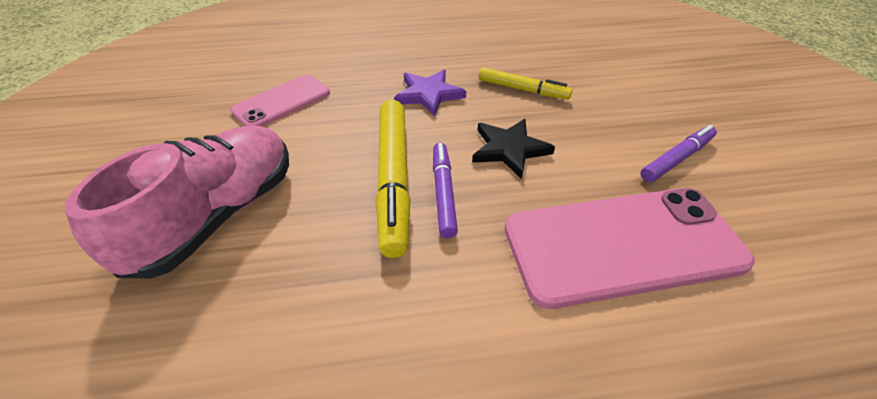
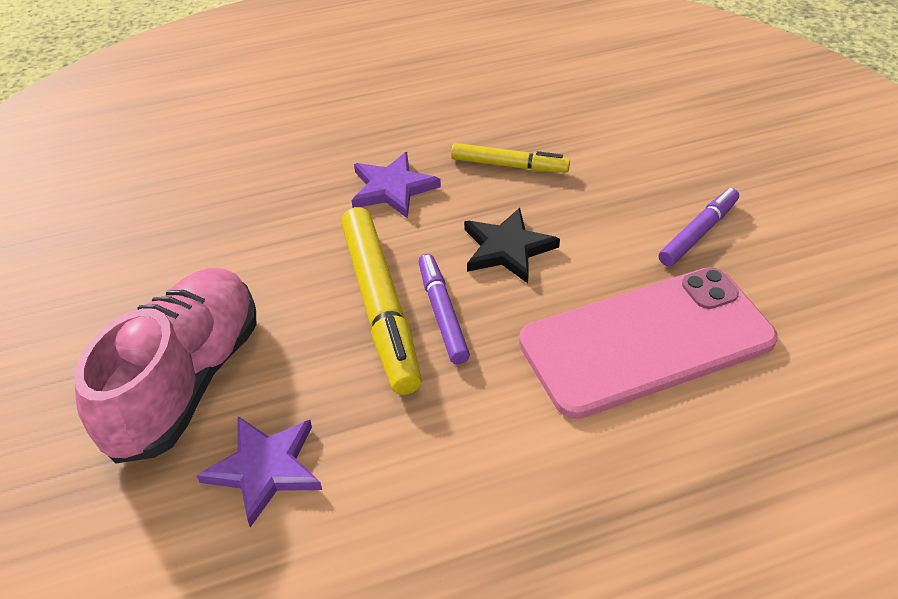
camera: 10 degrees left, 0 degrees up
(249, 305) = (265, 469): none -> purple star
(282, 102) = (205, 225): pink phone -> none

